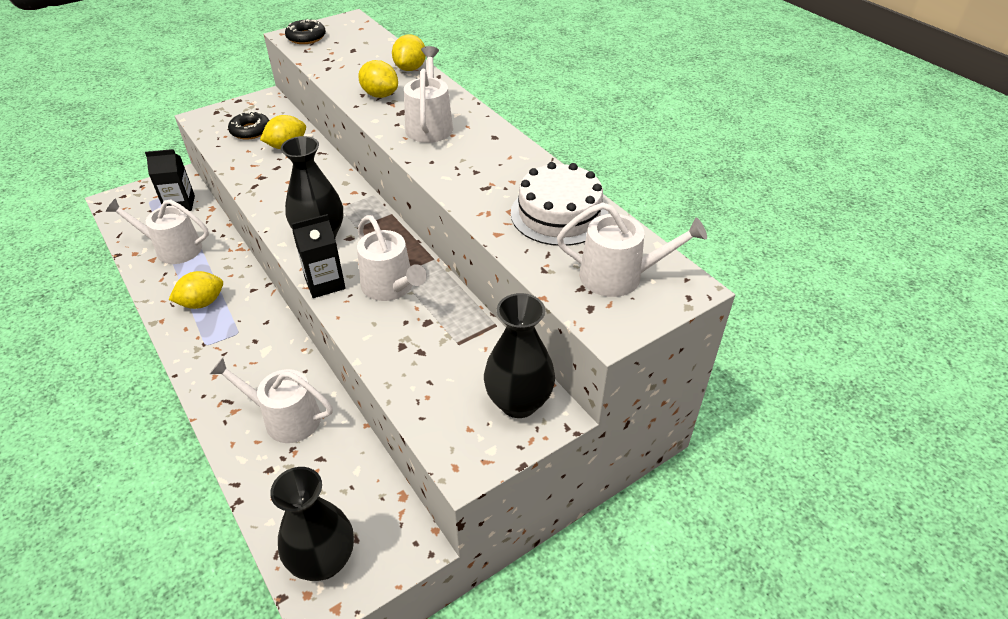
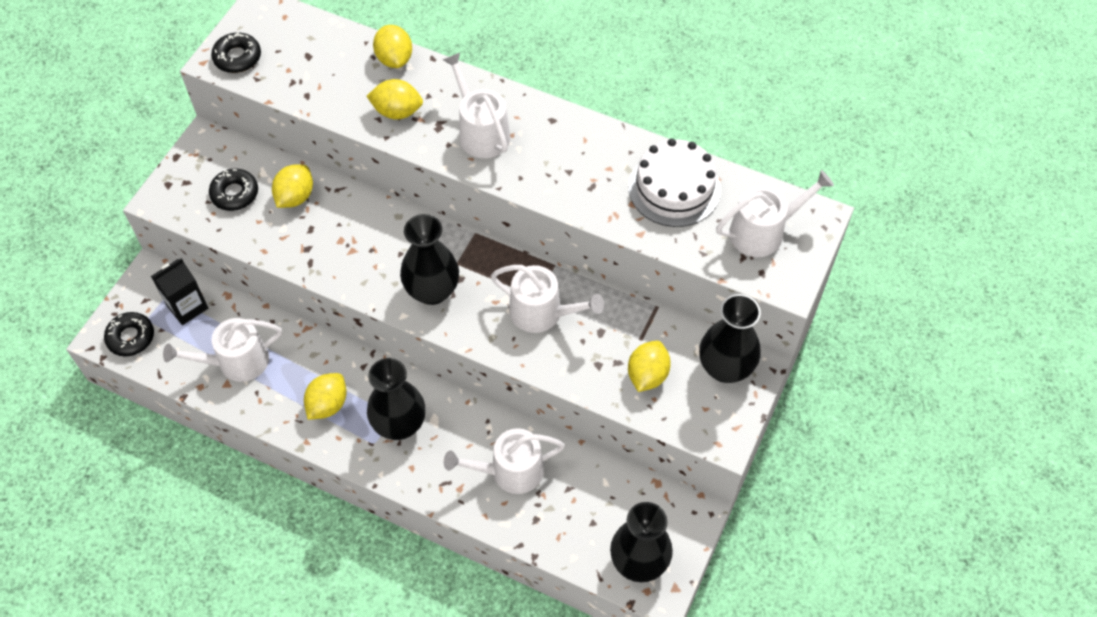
camera: 30 degrees left, 15 degrees up
(127, 207) = (131, 337): none -> black donut
(237, 341) = (399, 424): none -> black vase
(325, 283) = (481, 337): black carton -> none
(438, 374) = (647, 375): none -> yellow lemon

